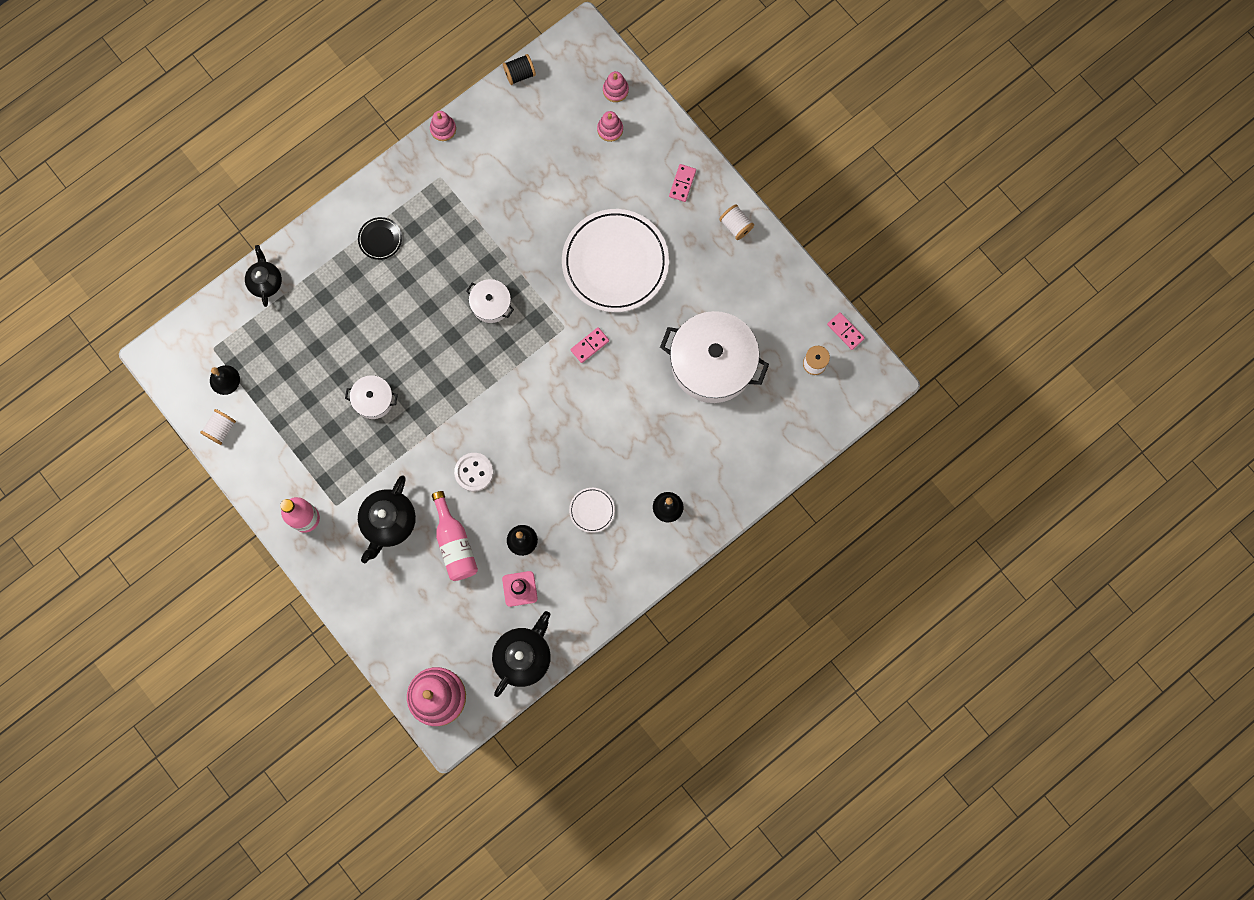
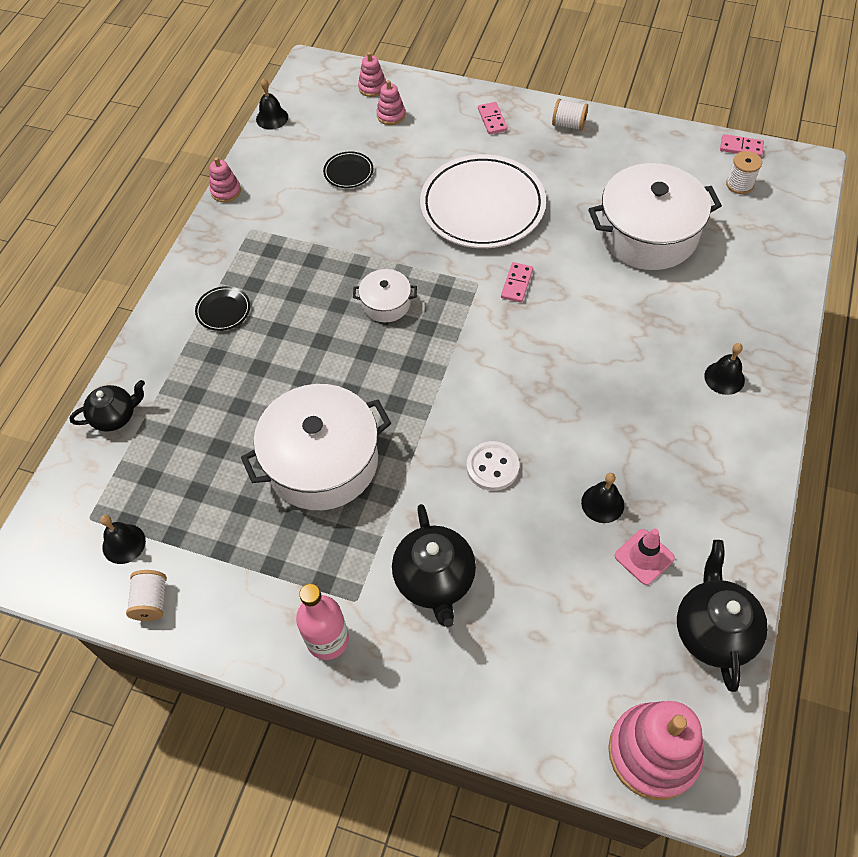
camera: 30 degrees left, 20 degrees down
(266, 282) = (115, 416): black teapot -> black teapot turned 105 degrees clockwise
(373, 400) = (322, 461): white pot -> white pot, size x2.08
(455, 543) = (530, 555): pink bottle -> none
(520, 74) = (272, 118): black spool -> black bell
(542, 167) = (348, 172): none -> black plate
(592, 510) = (651, 428): white plate -> none

